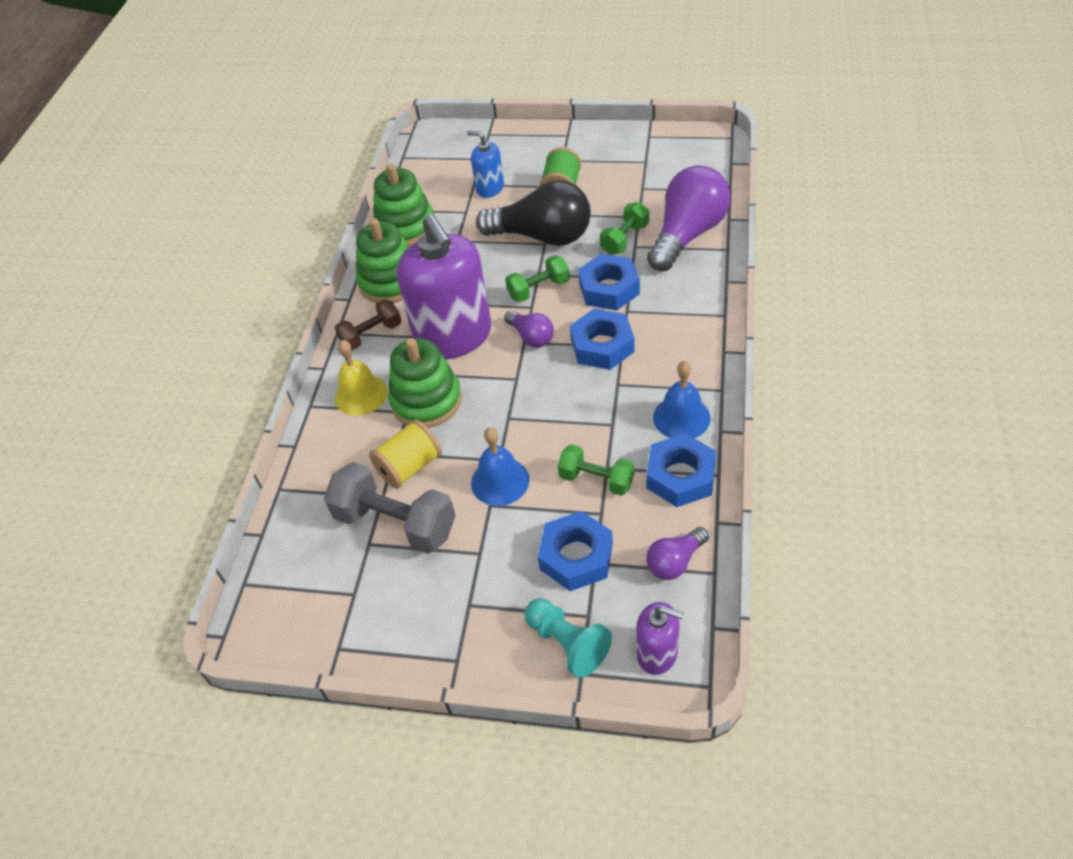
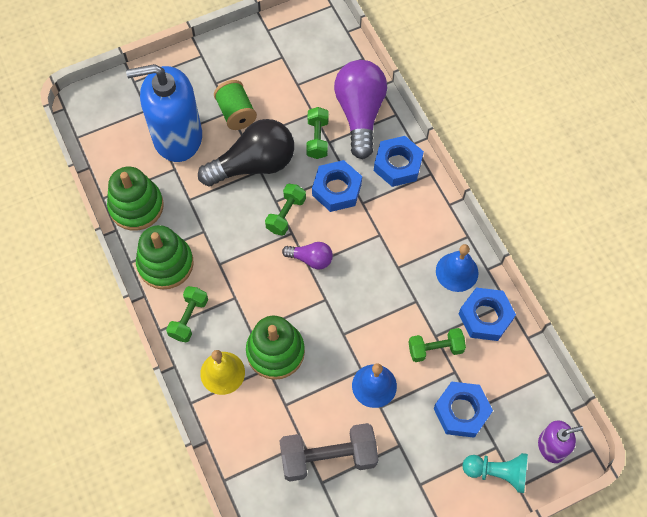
camera: 40 degrees left, 15 degrees up
(371, 335) = (189, 318): brown dumbbell -> green dumbbell
(409, 467) = (304, 410): yellow spool -> none
(454, 336) = (253, 287): purple soap dispenser -> none
(490, 188) = (177, 137): blue soap dispenser -> blue soap dispenser, size x2.09
(602, 345) = (366, 241): blue nut -> blue nut (398, 165)
(675, 562) = (522, 380): purple light bulb -> none

